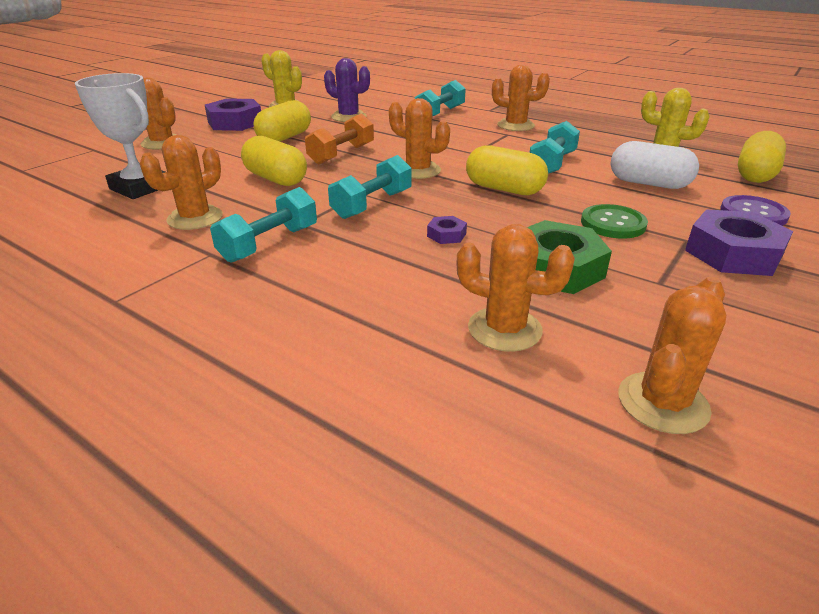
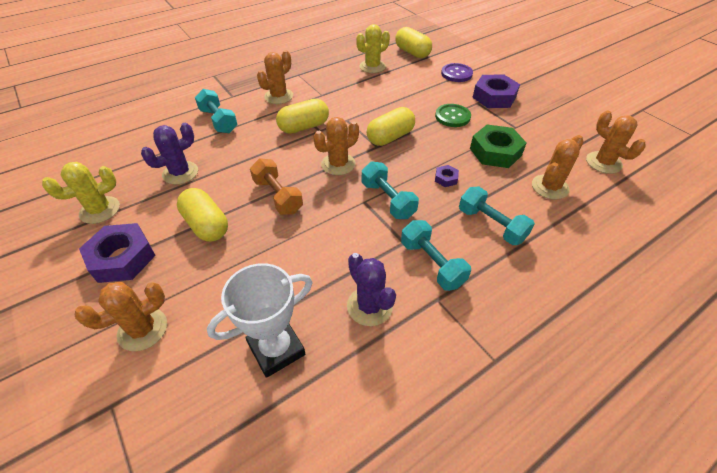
camera: 70 degrees left, 15 degrees up
(195, 218) = (369, 306): orange cactus -> purple cactus
(276, 179) = (310, 245): yellow capsule -> yellow capsule (304, 127)
(552, 164) = (360, 106): turquoise dumbbell -> turquoise dumbbell (491, 225)
(648, 183) = (407, 86): white capsule -> none

